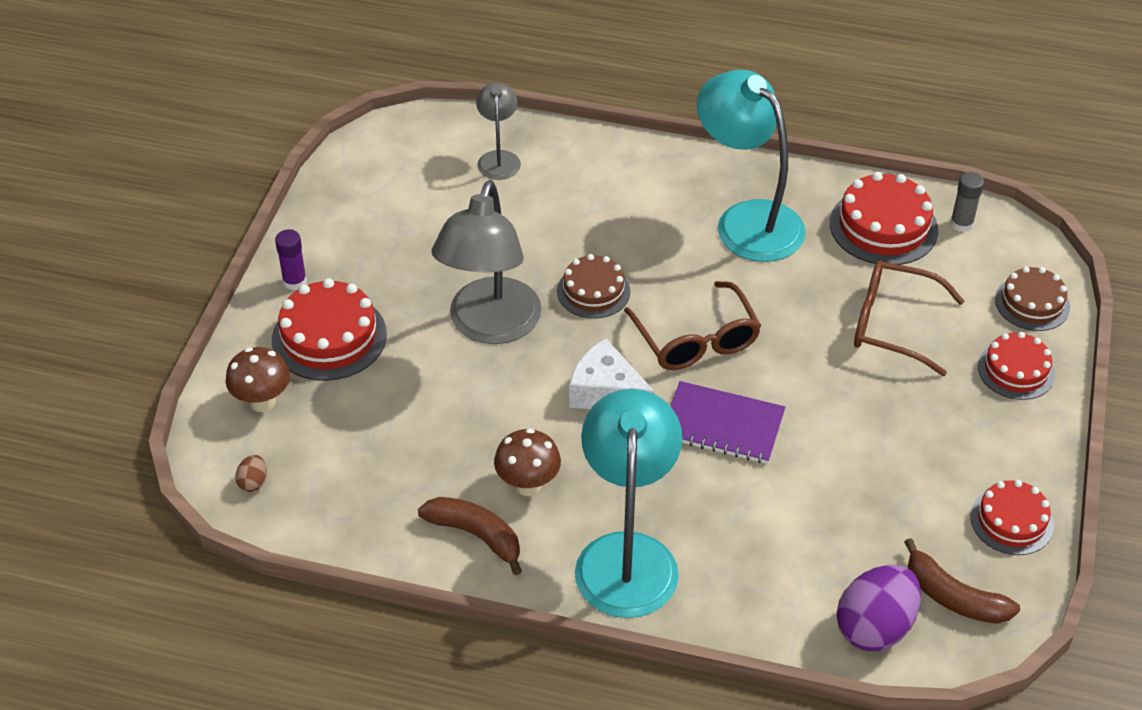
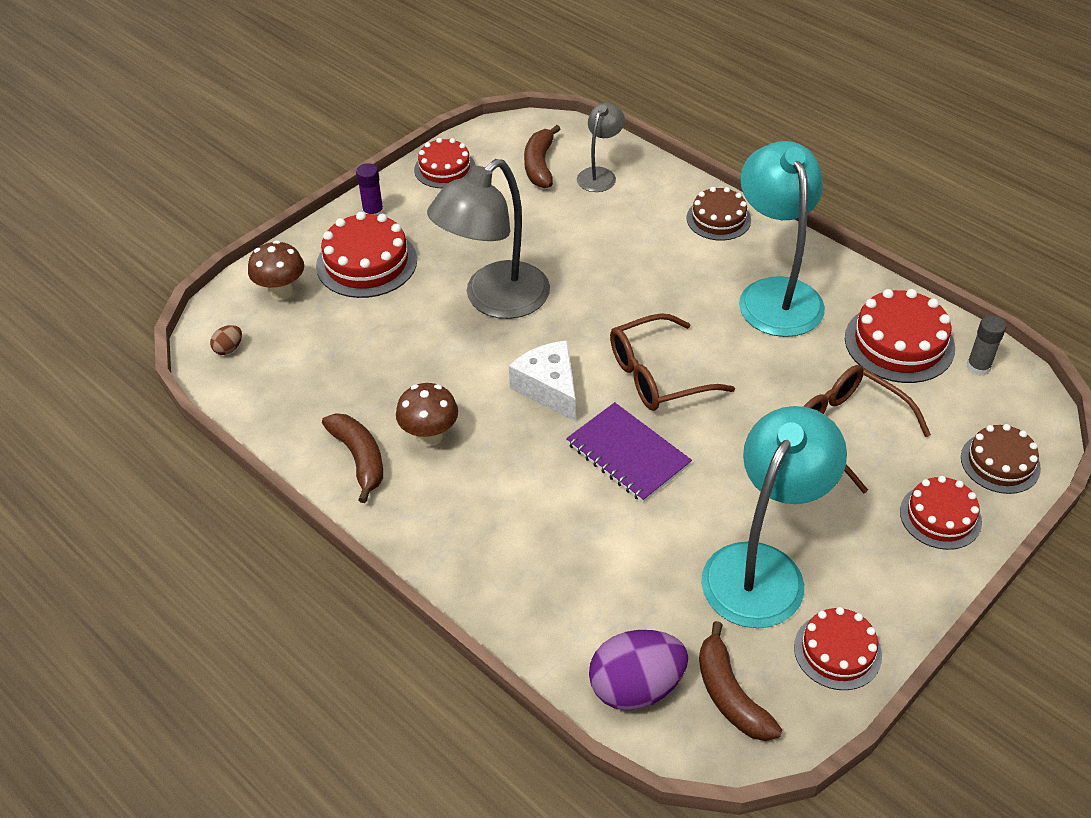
camera: 30 degrees right, 0 degrees up
(334, 207) = (445, 168): none -> red cake
(431, 169) = (539, 165): none -> brown banana
(593, 291) = (599, 304): brown cake -> brown cake (718, 219)
(627, 555) = (466, 527): turquoise lamp -> turquoise lamp (762, 568)
(696, 340) = (657, 375): brown glasses -> brown glasses turned 60 degrees clockwise

